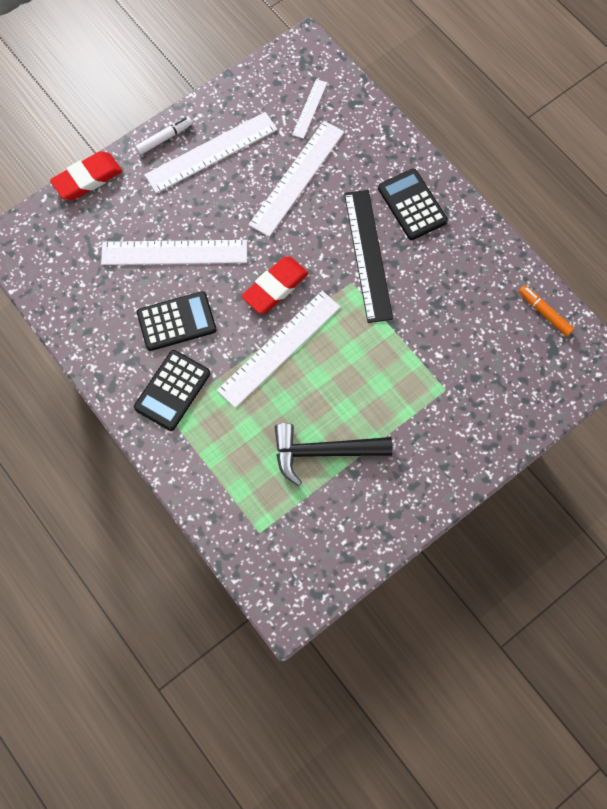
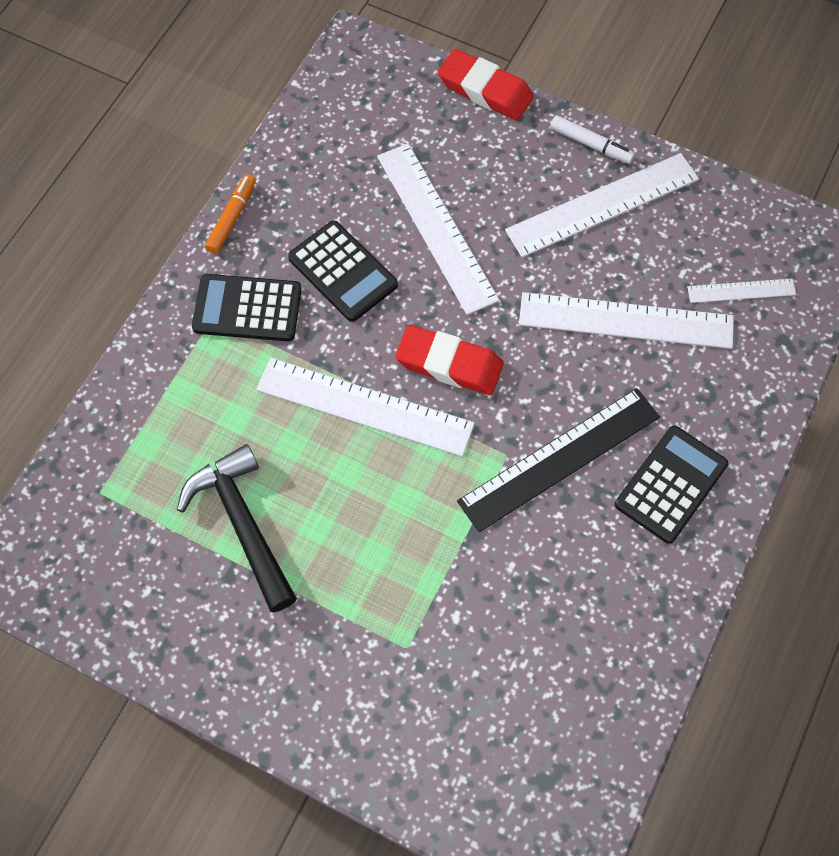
camera: 65 degrees right, 5 degrees down
(211, 152) = (602, 205): white ruler -> white ruler turned 60 degrees counterclockwise
(544, 313) = (599, 744): orange marker -> orange marker (232, 218)

